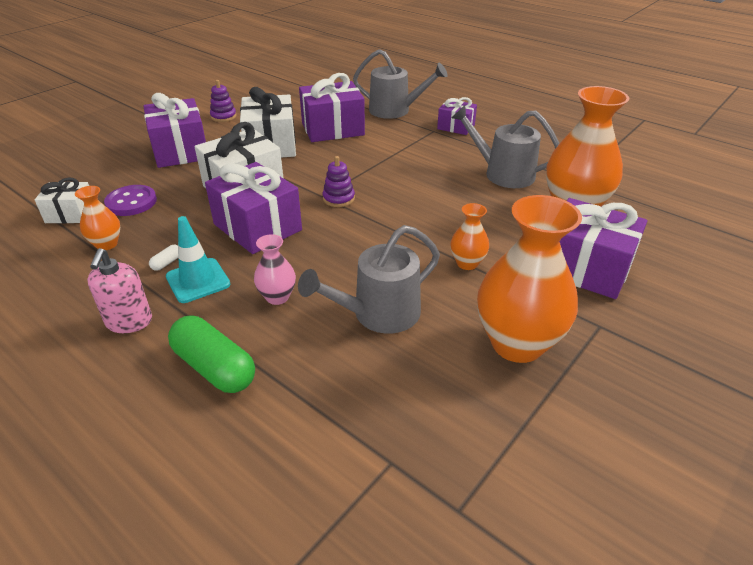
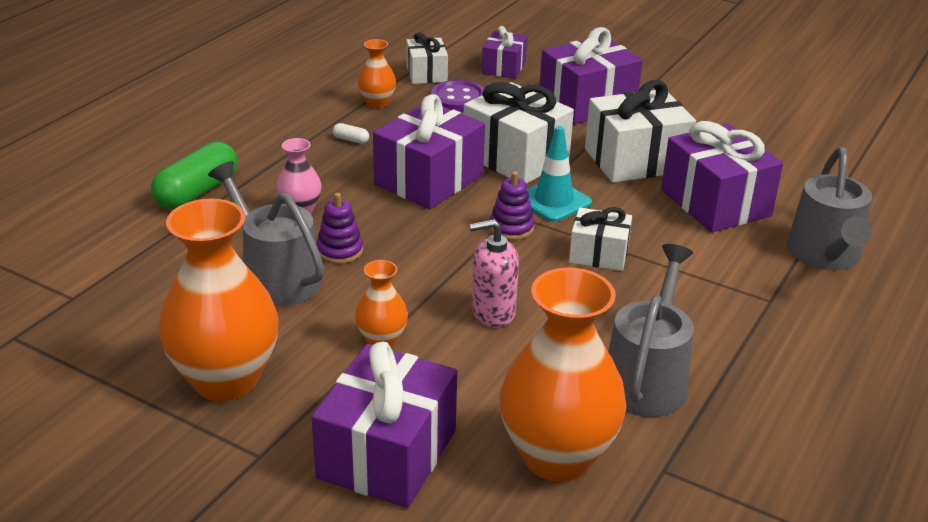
camera: 80 degrees right, 5 degrees down
(129, 322) = (258, 140): pink soap dispenser -> pink soap dispenser (493, 312)
(198, 280) = (323, 161): turquoise traffic cone -> turquoise traffic cone (553, 201)
(223, 116) = (701, 114): purple stacking toy -> purple stacking toy (340, 251)
(378, 172) = (598, 254): none -> white gift
(456, 127) = (801, 325): purple gift -> purple gift (503, 68)

